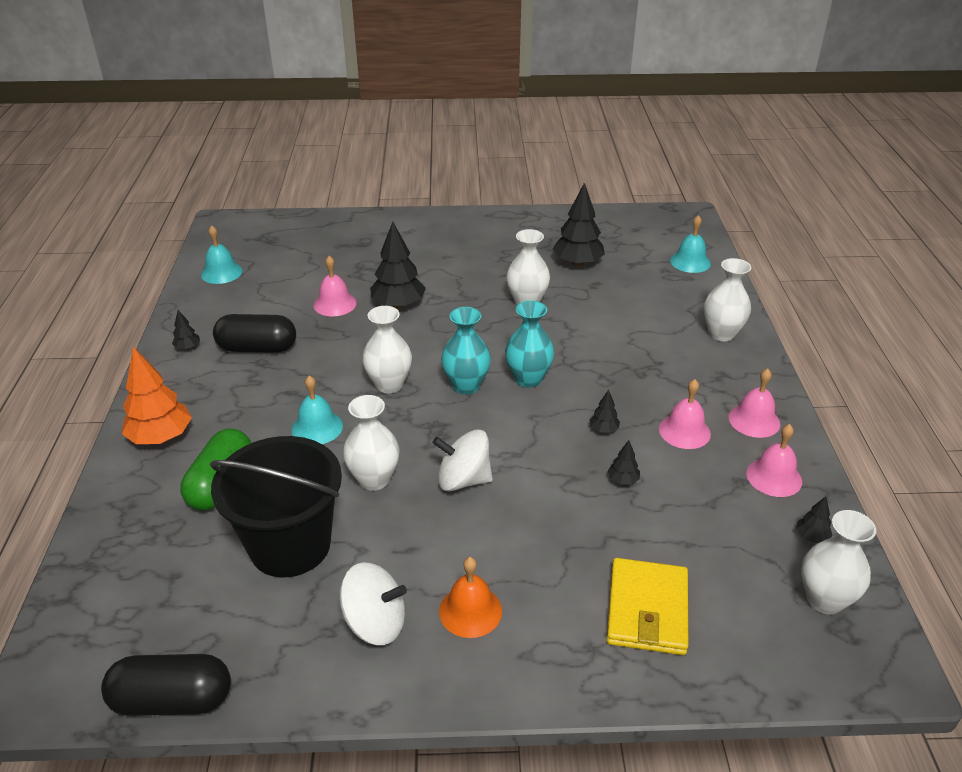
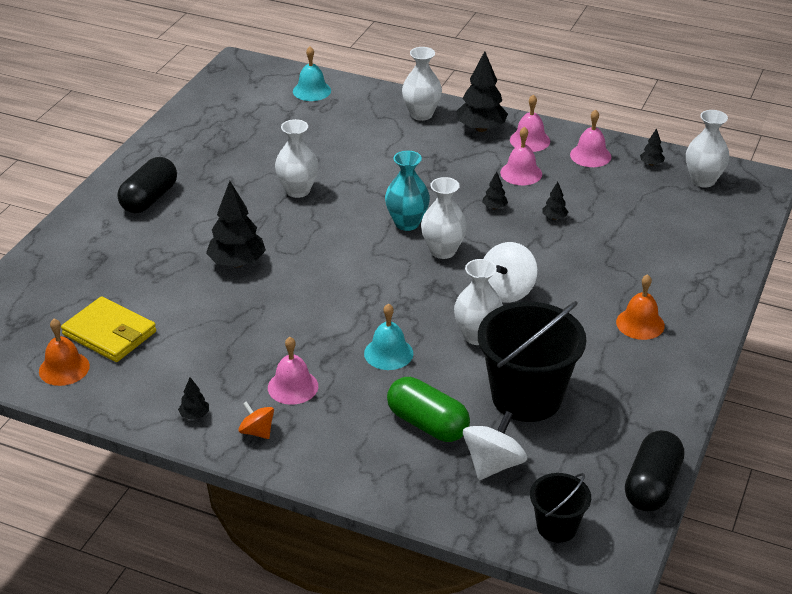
camera: 65 degrees left, 0 degrees up
(86, 628) = (557, 527): none -> black bucket
(161, 437) = (334, 453): orange tree -> none
(177, 385) = (257, 431): none -> orange spinning top
(221, 272) = (64, 368): turquoise bell -> orange bell
(257, 348) = (235, 367): black capsule -> black capsule (149, 199)
(335, 304) = (200, 301): pink bell -> pink bell (293, 386)
(375, 623) = (629, 370): white spinning top -> white spinning top (493, 464)
(389, 384) = (358, 298): white vase -> white vase (443, 251)
(466, 385) = (391, 257): turquoise vase -> none
(577, 263) = (260, 145): black tree -> black tree (481, 128)
(647, 609) = (677, 249): yellow wallet -> yellow wallet (109, 333)

